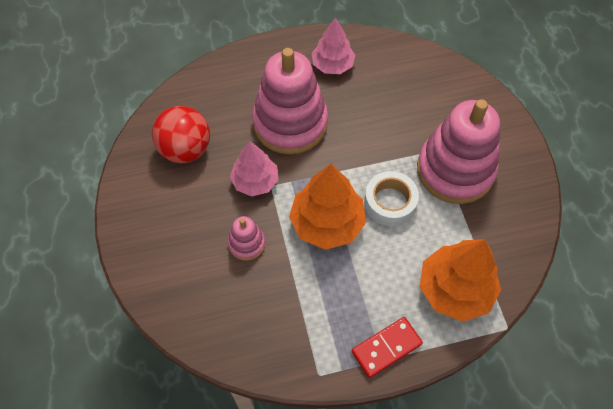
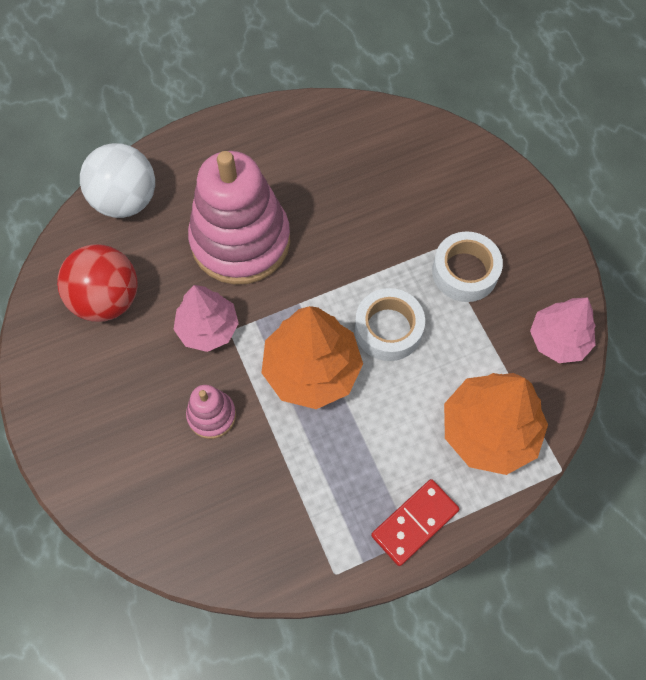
camera: 10 degrees left, 5 degrees up
(212, 83) = (126, 200): none -> white ball
(332, 65) = (283, 151): pink tree -> pink tree (558, 340)
(455, 170) = (465, 272): pink stacking toy -> white tape

